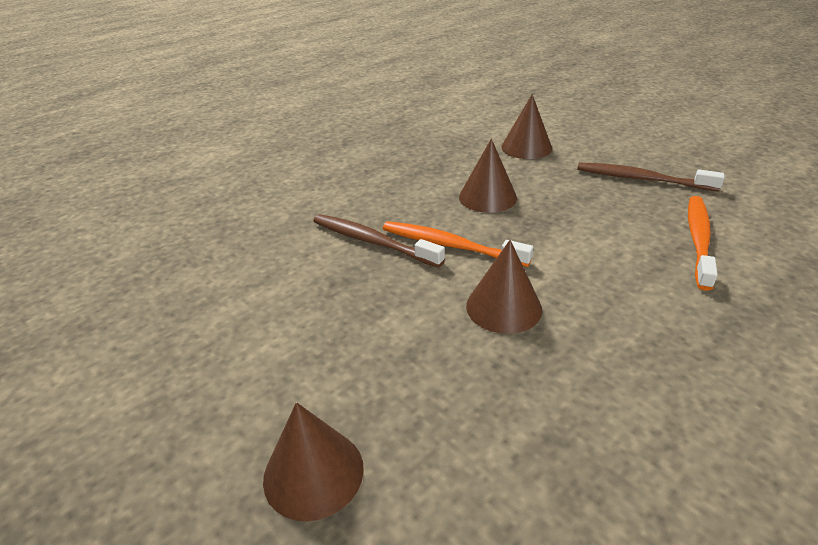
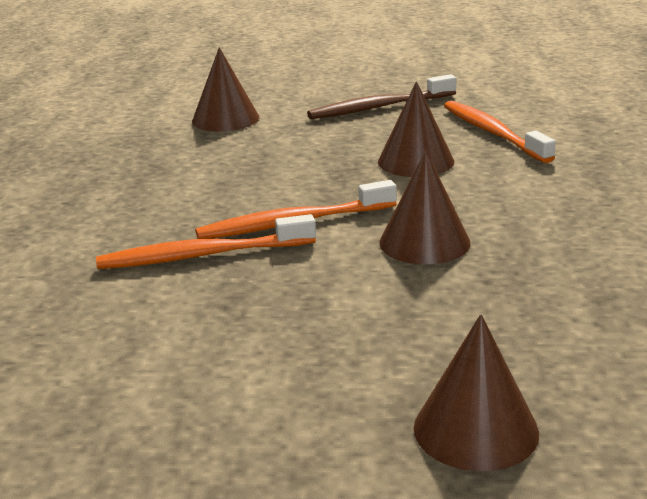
camera: 45 degrees left, 10 degrees down
(372, 242) = (202, 255): brown toothbrush -> orange toothbrush
(487, 197) = (259, 172): brown cone -> brown cone (415, 161)

